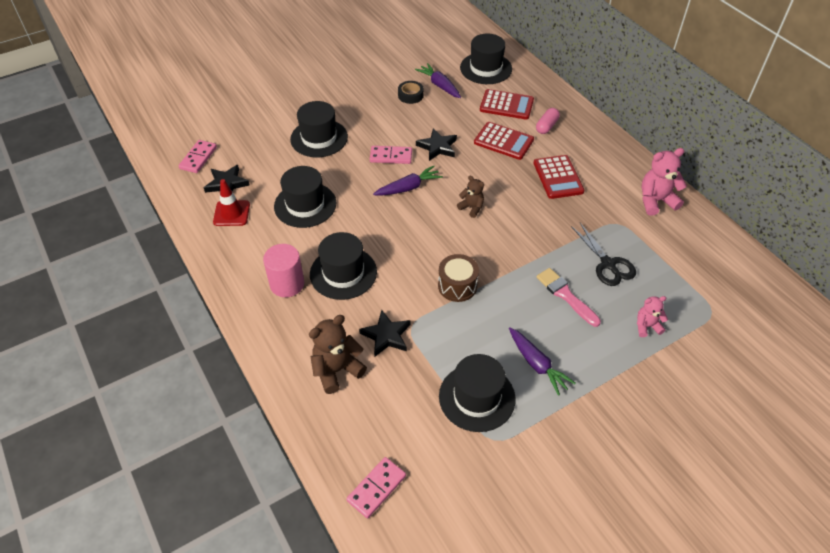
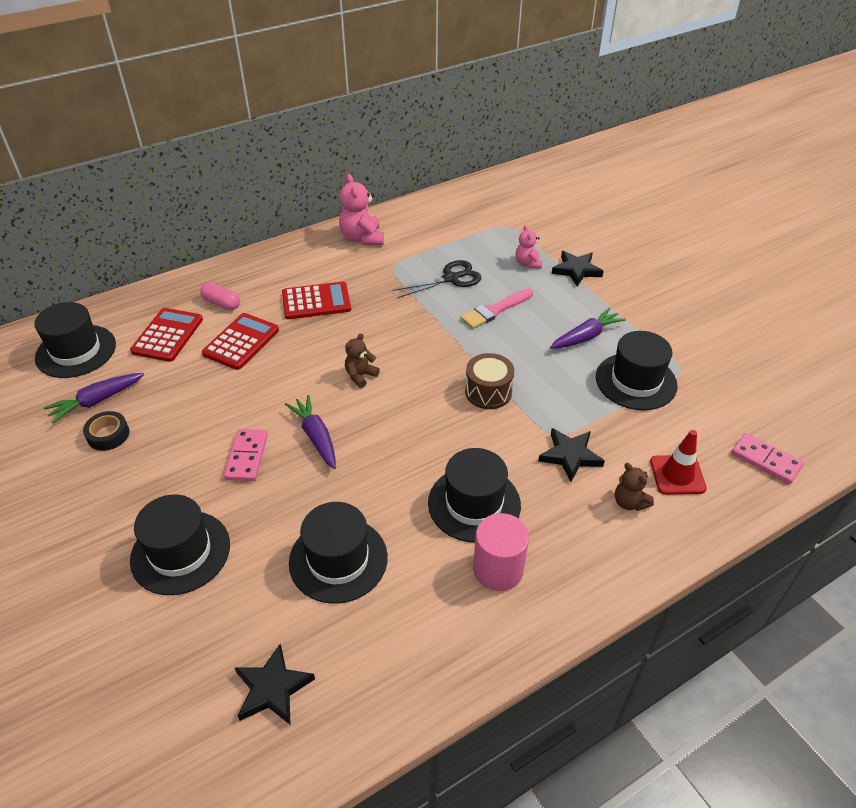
camera: 90 degrees left, 5 degrees down
(198, 158) = (189, 756): pink domino -> none
(231, 213) = (349, 668): red traffic cone -> red traffic cone (677, 475)
(337, 370) = (629, 502): brown teddy bear -> brown teddy bear, size x0.60
(437, 147) = (237, 406): black star -> black star (576, 270)

